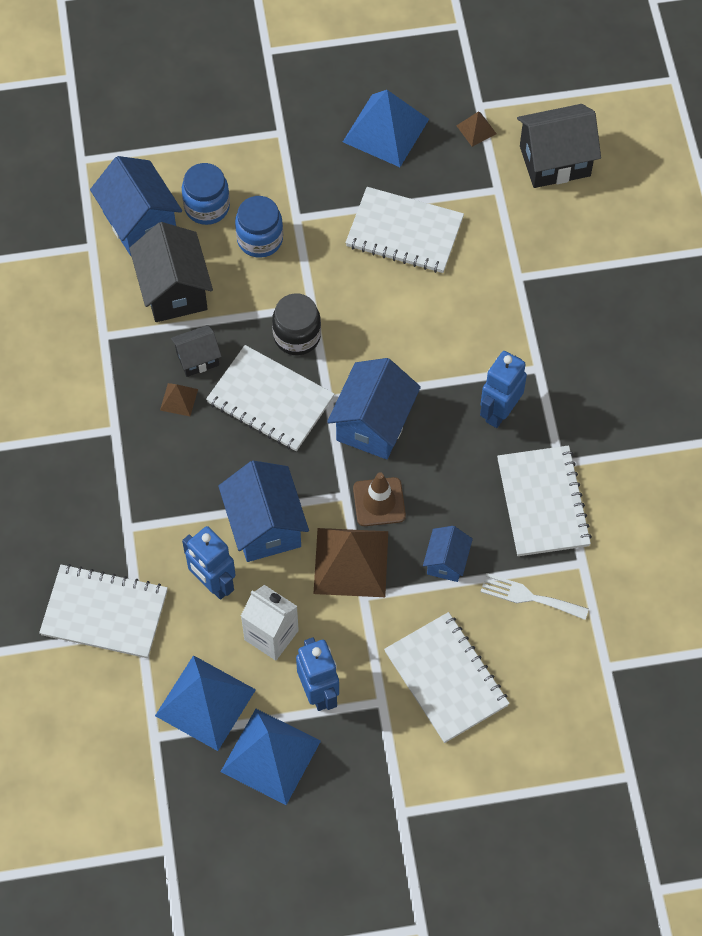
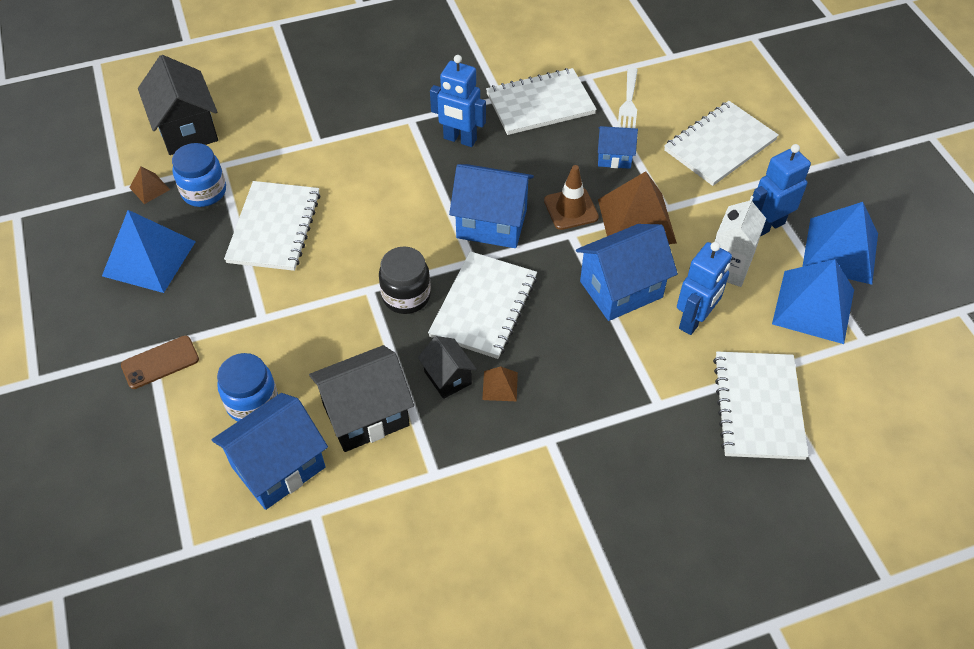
camera: 100 degrees left, 10 degrees down
(260, 239) = (292, 346): blue jar -> blue jar (204, 192)
(265, 140) = (160, 362): none -> brown phone

